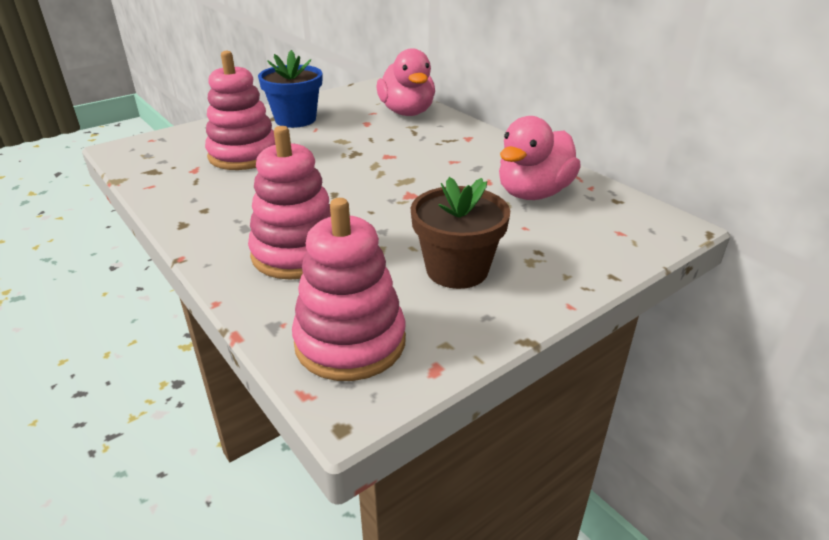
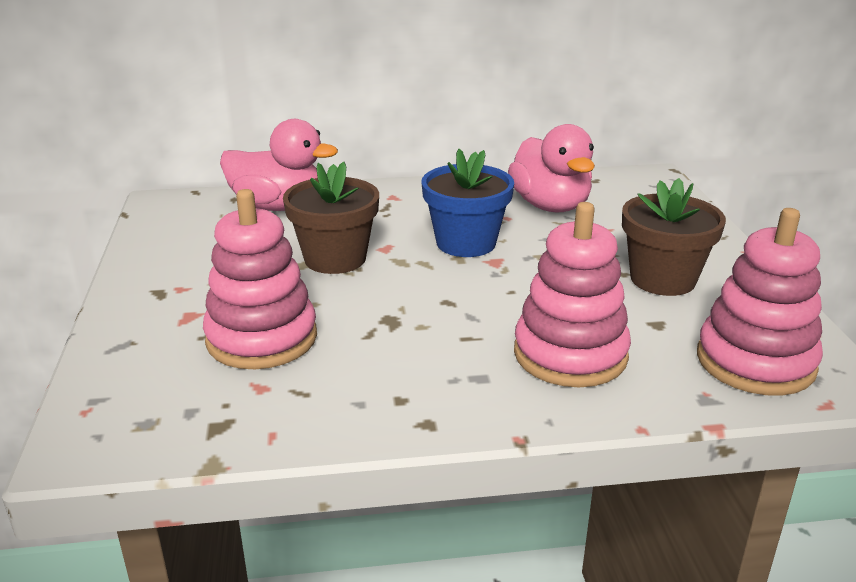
camera: 60 degrees left, 5 degrees down
(295, 119) = (191, 277): blue flower pot -> blue flower pot (466, 243)
(356, 146) = (335, 259): none -> brown flower pot

